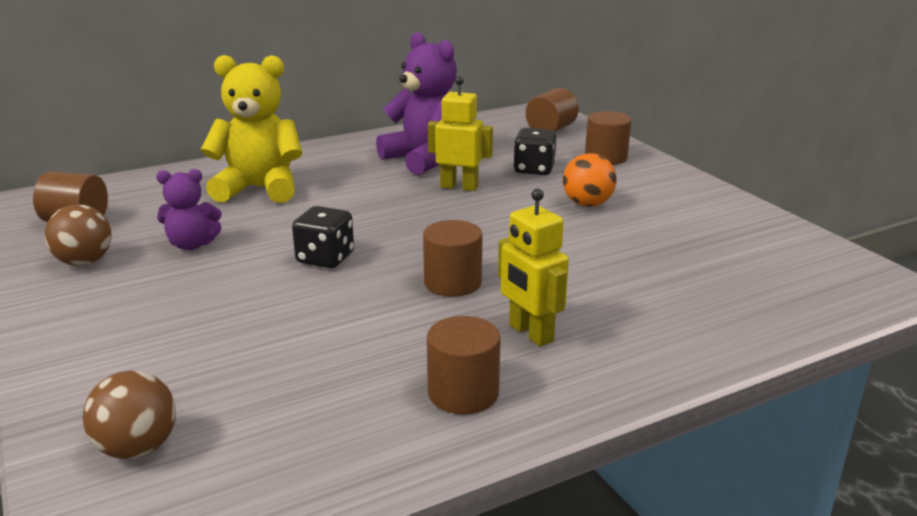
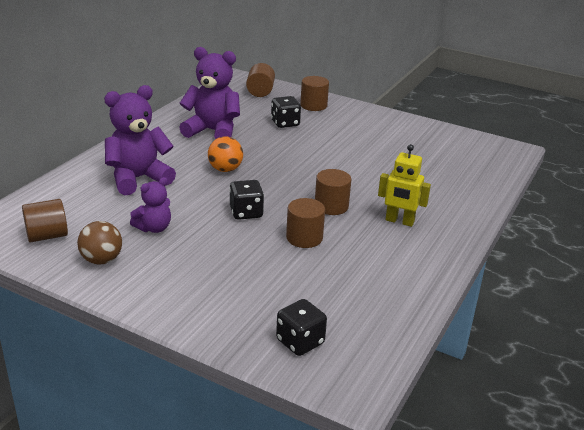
camera: 35 degrees left, 5 degrees up
(137, 448) = (300, 342): brown ball -> black dice
(259, 189) = (138, 179): yellow teddy bear -> purple teddy bear
(459, 187) = (258, 145): yellow robot -> none
(463, 393) = (407, 260): brown cylinder -> brown cylinder (304, 238)
(587, 204) = (340, 139): orange ball -> orange ball (225, 169)

